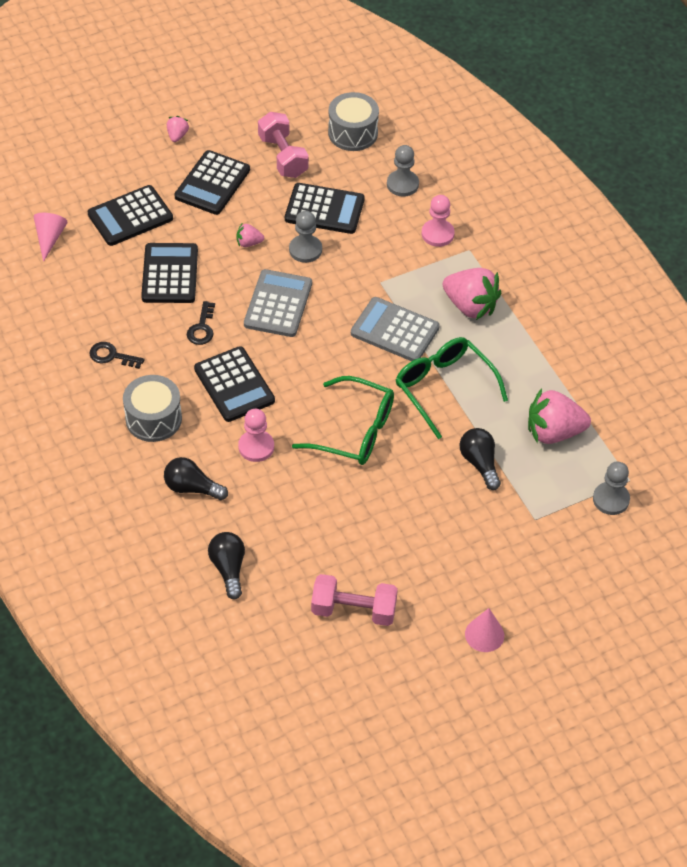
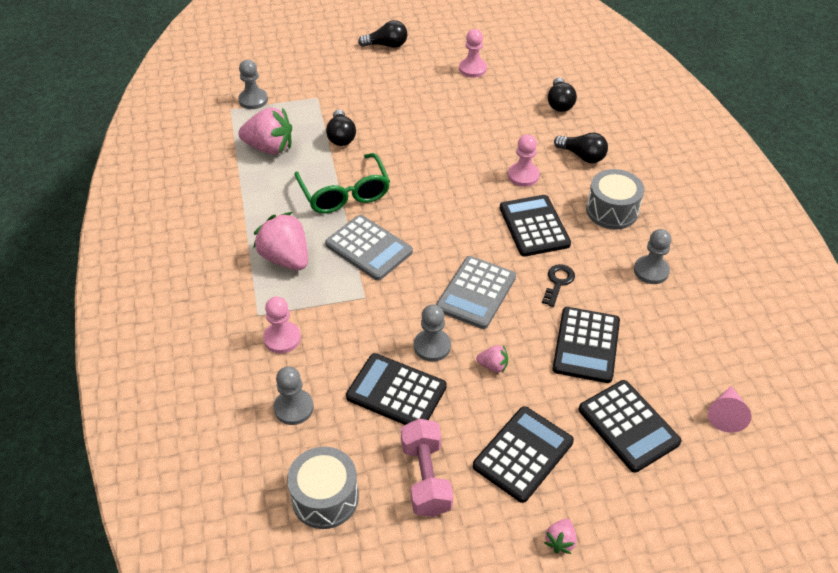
camera: 165 degrees left, 5 degrees down
(111, 356) = (651, 271): black key -> grey pawn
(130, 216) = (628, 426): black calculator -> black calculator turned 75 degrees clockwise
(354, 431) = (435, 174): green glasses -> none
(354, 610) = (472, 69): pink dumbbell -> pink pawn
(484, 634) = (386, 45): pink cone -> black light bulb

